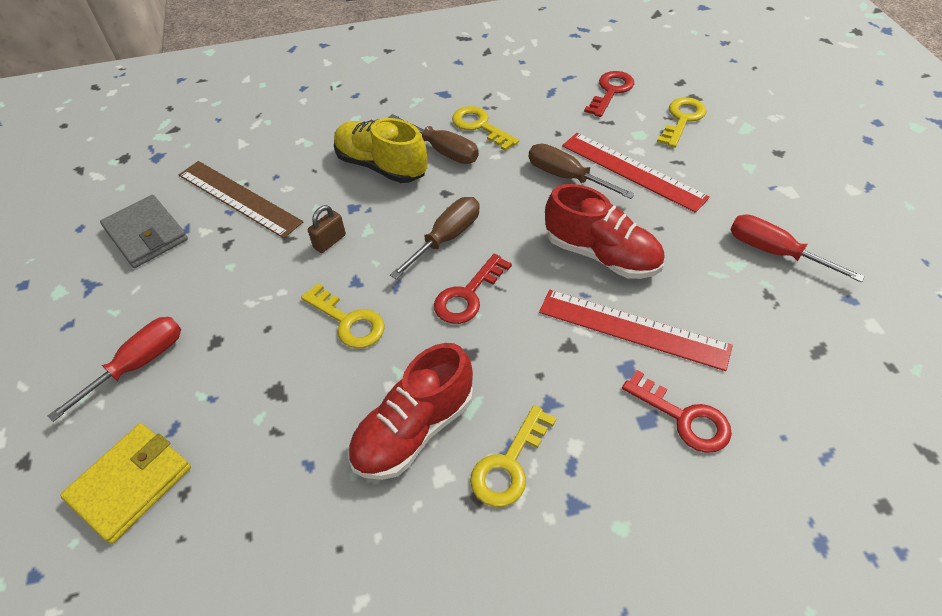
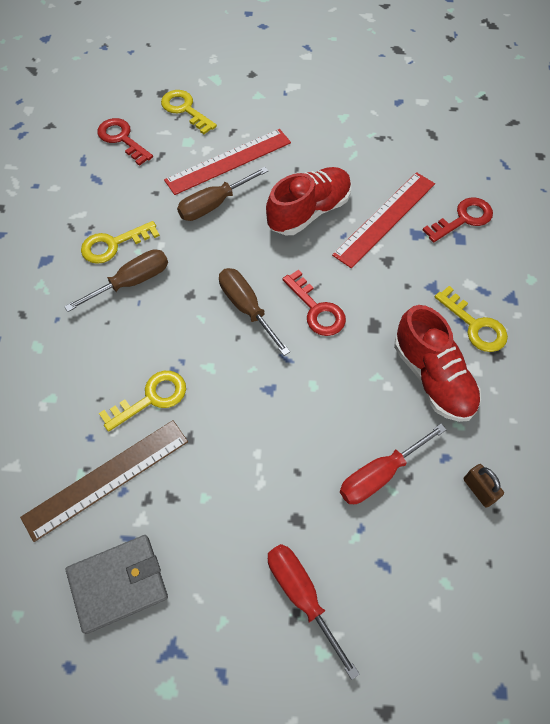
camera: 75 degrees left, 10 degrees up
(130, 483) = (431, 605): yellow wallet -> none
(330, 241) = (210, 401): brown padlock -> brown padlock (478, 490)
(348, 321) = (313, 403): yellow key -> yellow key (151, 398)
(381, 166) = (126, 337): yellow shoe -> none
(774, 252) = (346, 118): red screwdriver -> red screwdriver (380, 474)

